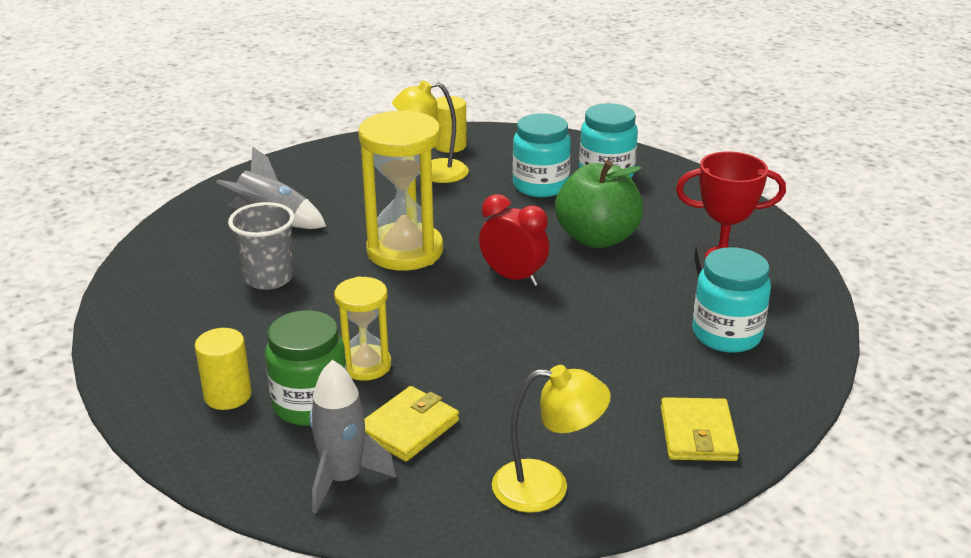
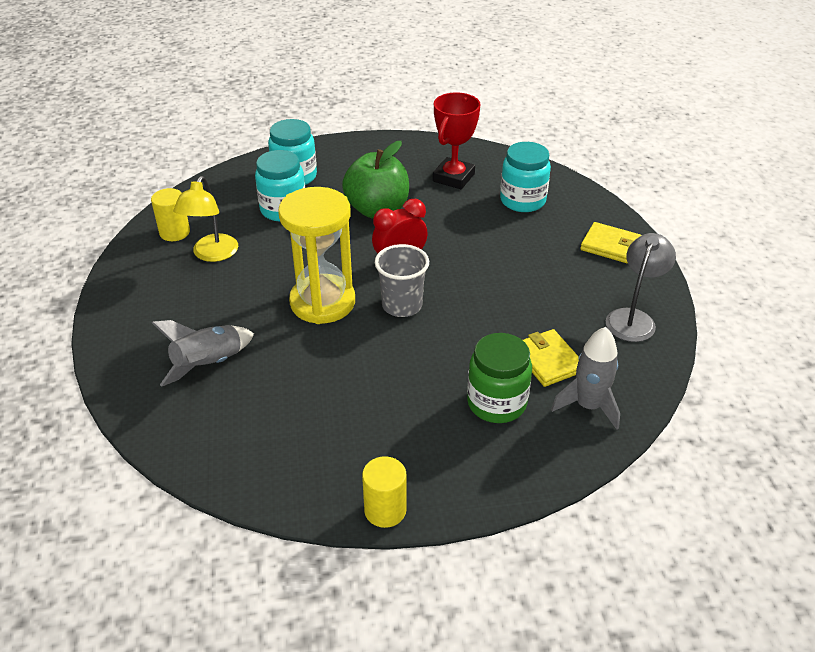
camera: 65 degrees left, 10 degrees up
(228, 395) = (460, 447): yellow cylinder -> yellow cylinder (385, 510)
(269, 278) = (305, 388): grey cup -> grey cup (402, 305)
(366, 365) = (464, 362): yellow hourglass -> none
(546, 487) = (633, 318): yellow lamp -> grey lamp

